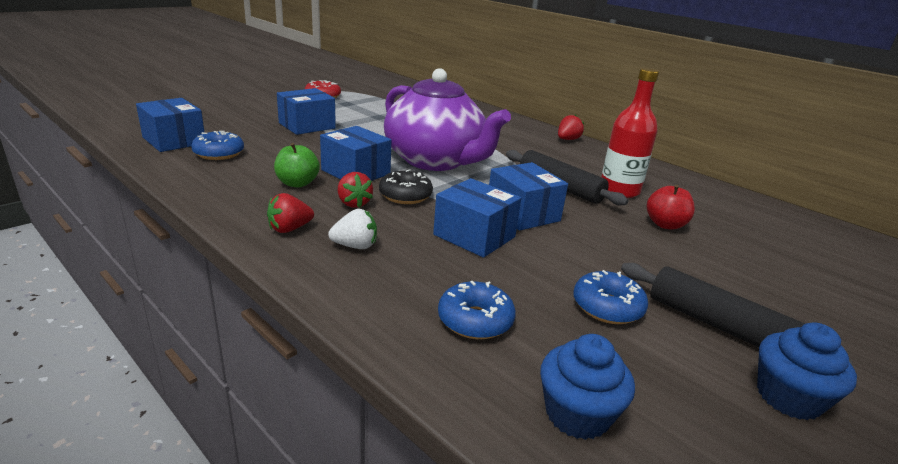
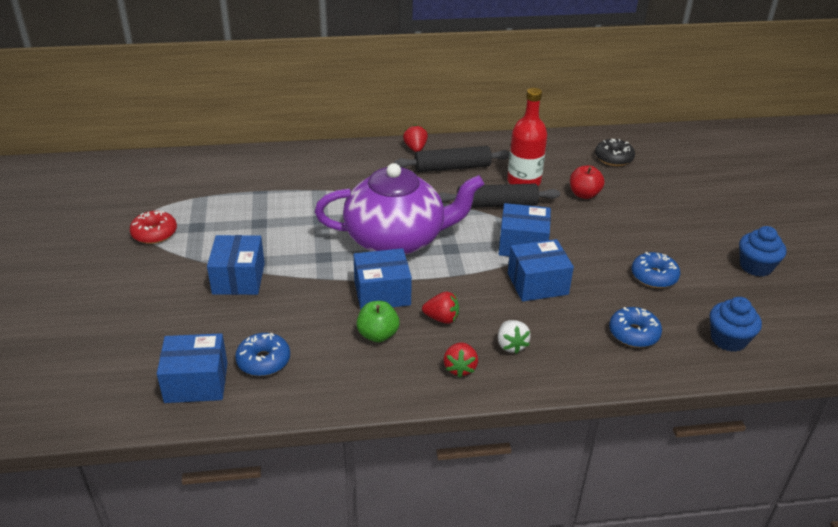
camera: 50 degrees left, 10 degrees up
(355, 246) = (511, 345): white strawberry -> white strawberry turned 135 degrees clockwise
(405, 195) = (449, 286): black donut -> black donut (613, 158)
(718, 326) = (694, 249): black rolling pin -> black rolling pin (452, 167)

